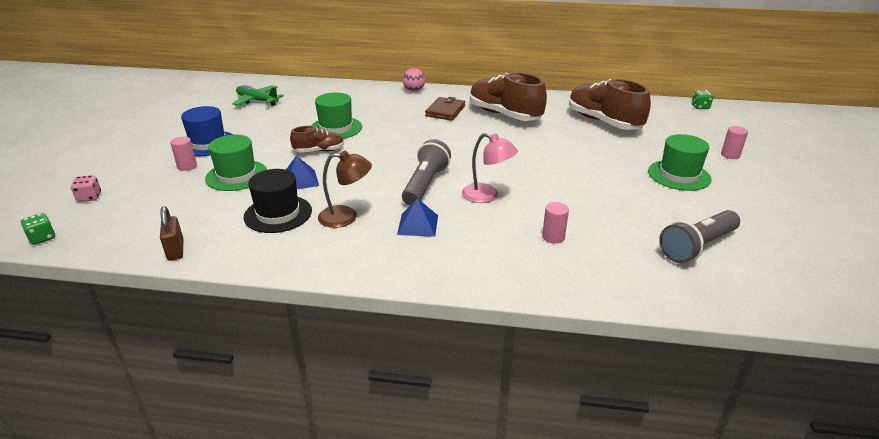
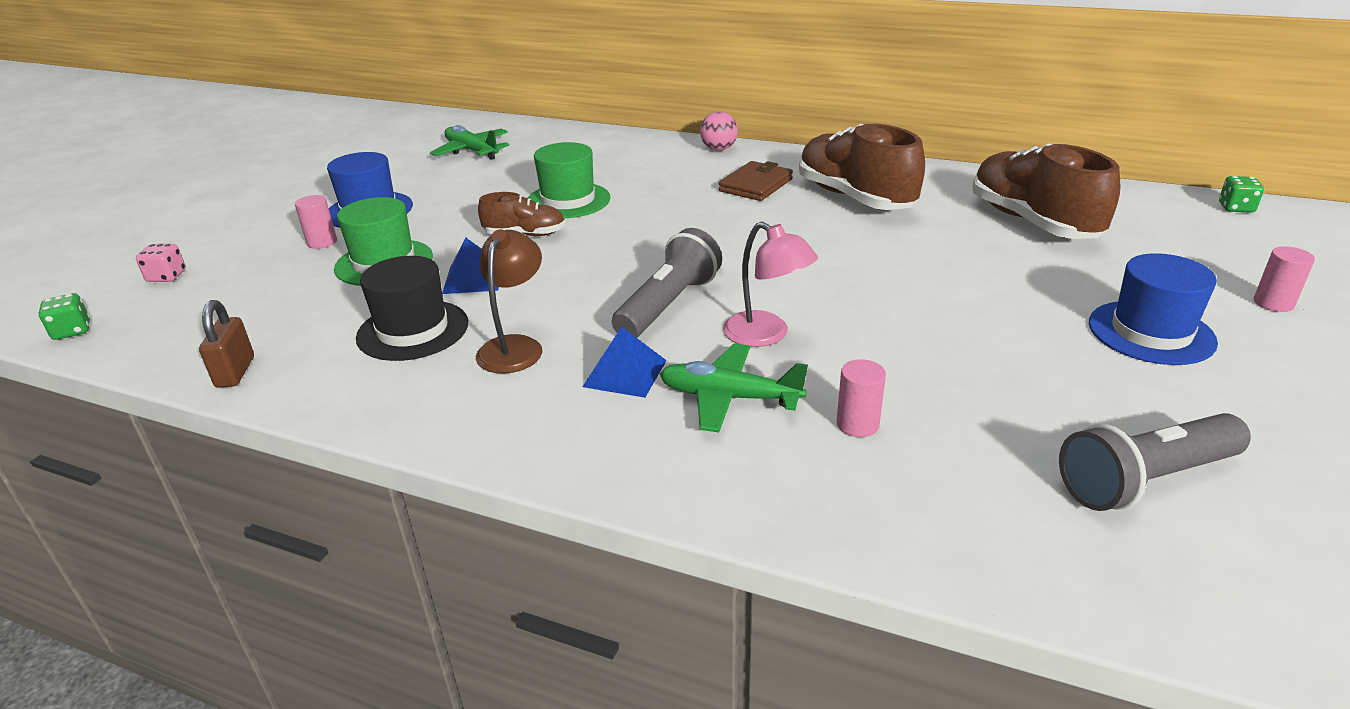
camera: 15 degrees right, 0 degrees up
(346, 217) = (515, 346): brown lamp -> brown lamp turned 90 degrees counterclockwise
(481, 231) = (729, 398): none -> green plane
(679, 175) = (1151, 332): green hat -> blue hat

